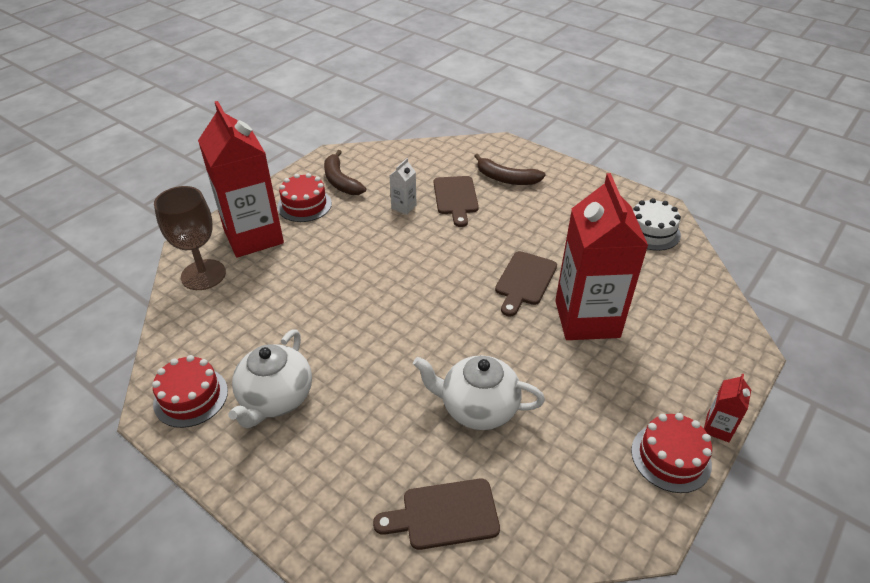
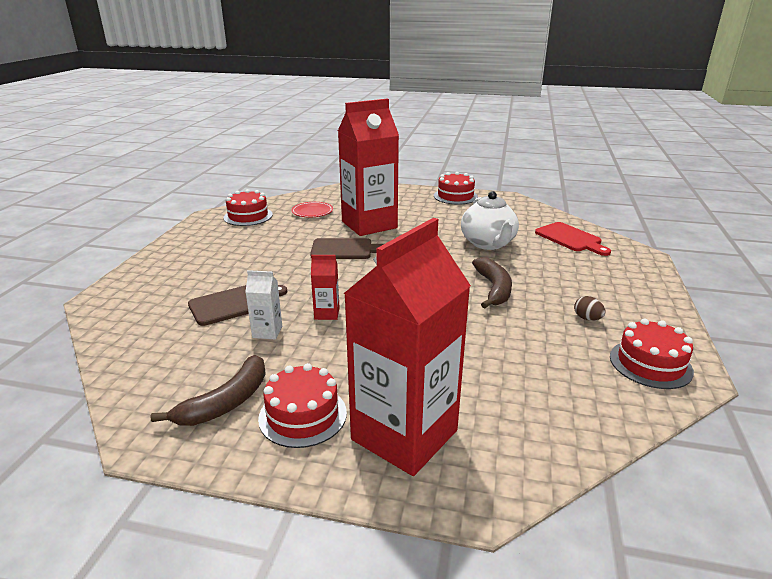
camera: 115 degrees left, 15 degrees down
(203, 275) = (513, 446): brown goblet -> none
(276, 398) = (587, 318): white teapot -> brown egg
(444, 514) = (570, 238): brown cutting board -> red cutting board
(506, 178) = (183, 283): brown banana -> brown banana (493, 289)
(649, 282) = (312, 212): none -> red plate
(651, 232) = (248, 216): white cake -> red cake
(717, 428) = (422, 189): red carton -> red carton (327, 313)

